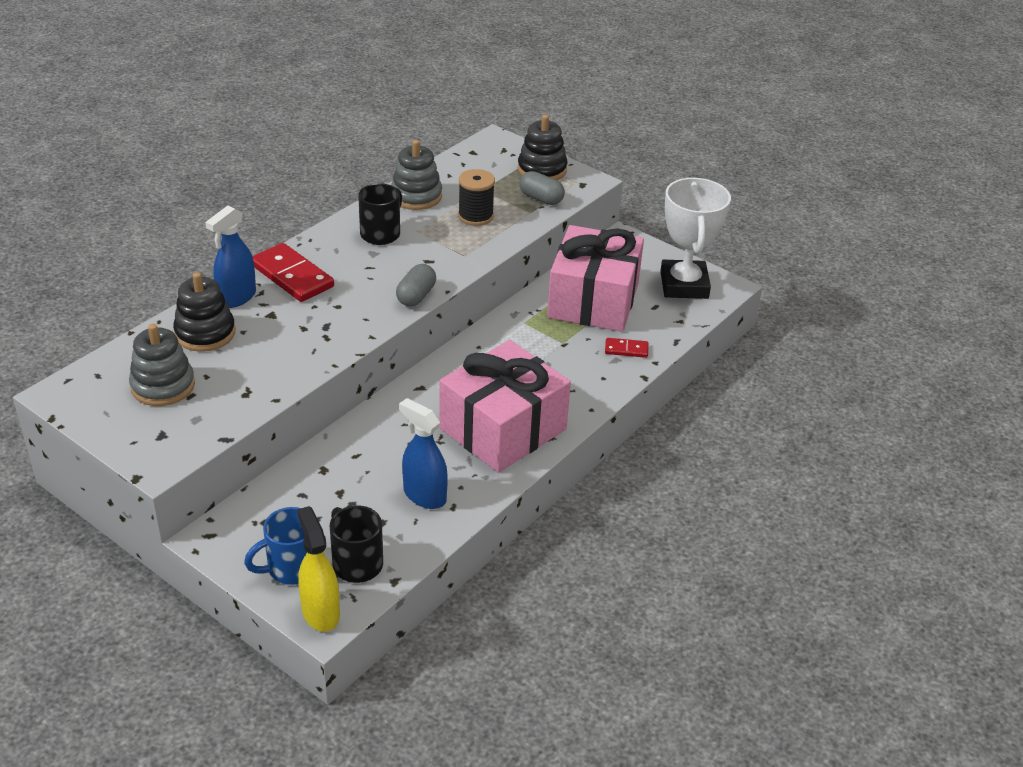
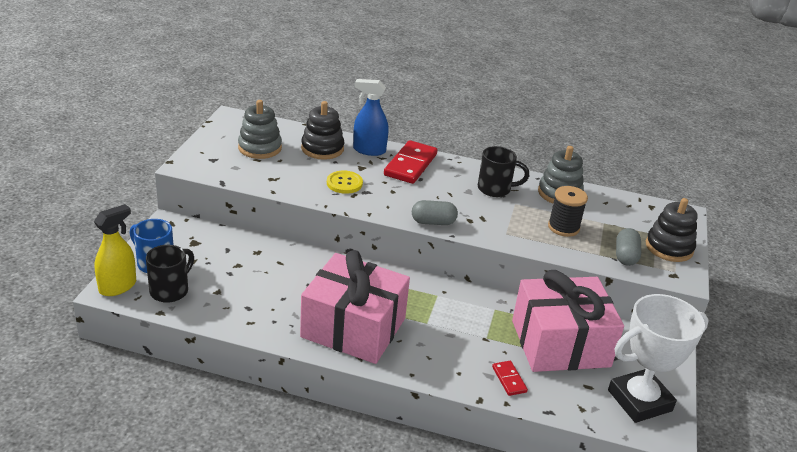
camera: 65 degrees right, 5 degrees down
(297, 337) = (344, 183): none -> yellow button
(424, 495) = (255, 305): blue spray bottle -> none

